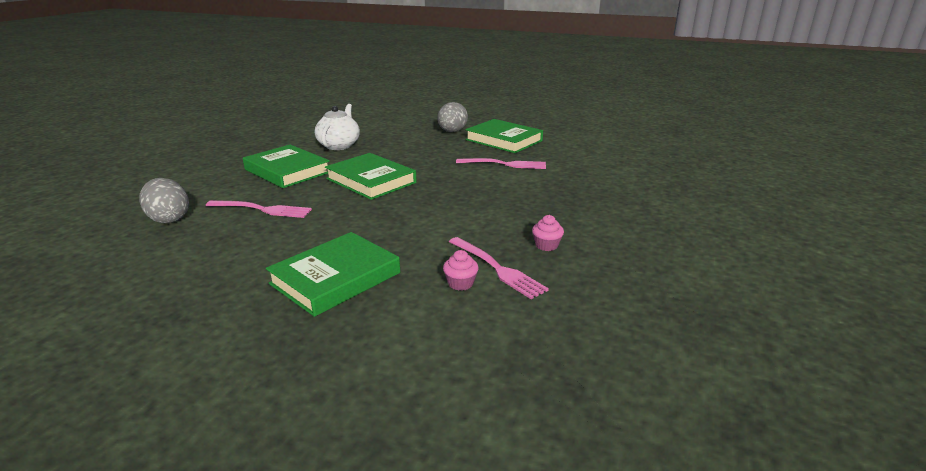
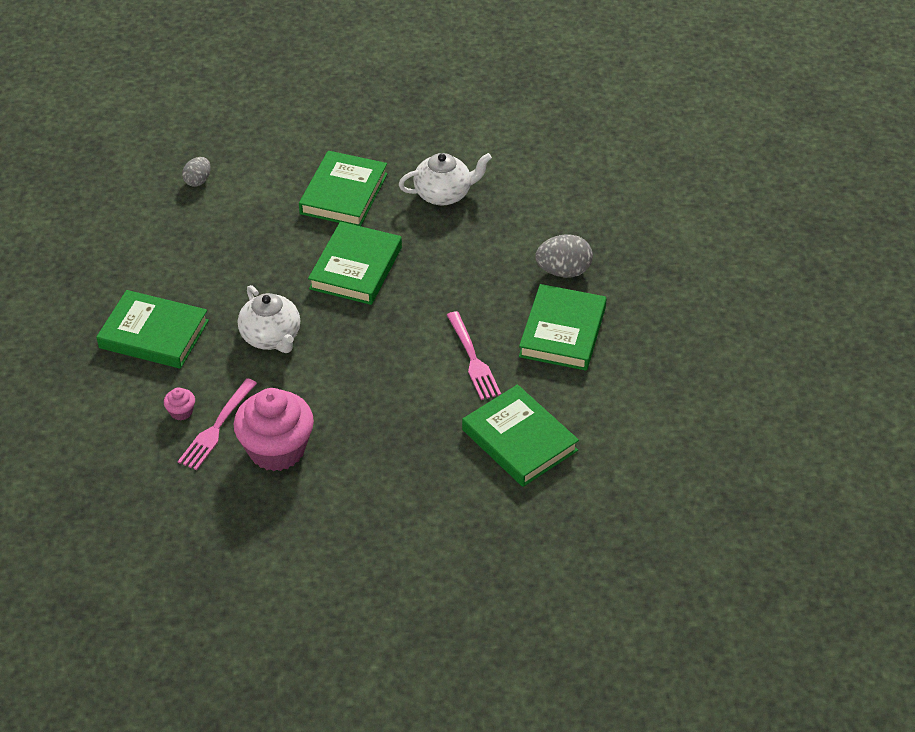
camera: 65 degrees right, 20 degrees up
(169, 219) = (198, 181): grey egg -> grey egg, size x0.63
(262, 209) = (247, 226): pink fork -> none
(408, 223) = (271, 337): none -> white teapot
(546, 245) = (277, 449): pink cupcake -> pink cupcake, size x2.46
(591, 165) = (519, 440): none -> green book

